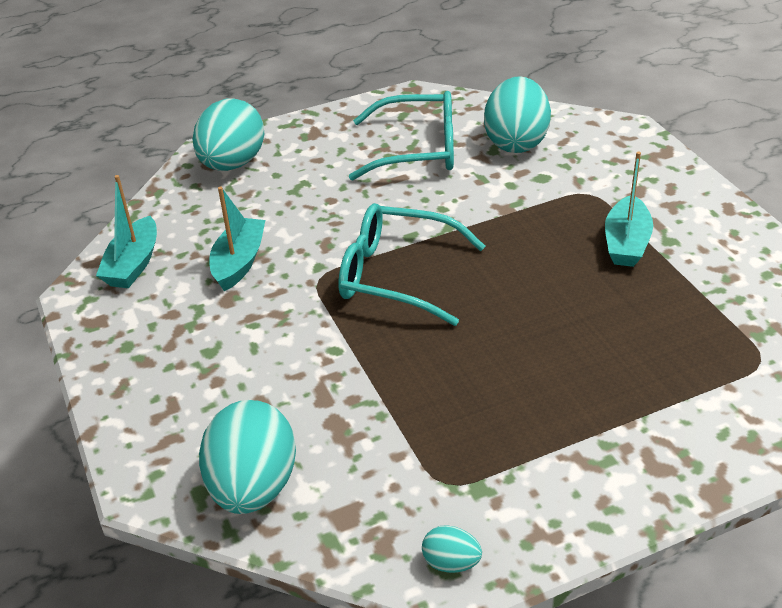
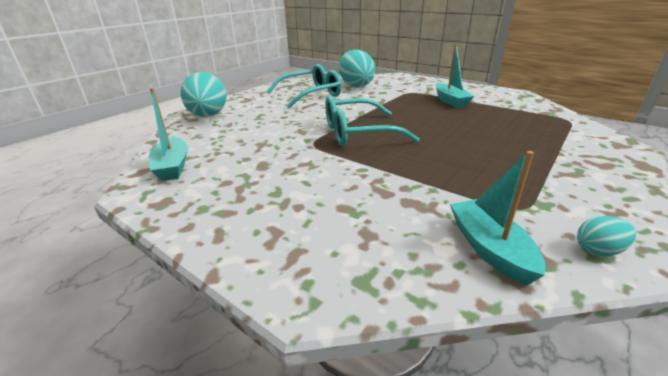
camera: 30 degrees left, 10 degrees down
(239, 262) = (253, 149): turquoise boat -> turquoise boat (489, 248)
(253, 487) = (401, 260): turquoise egg -> none

